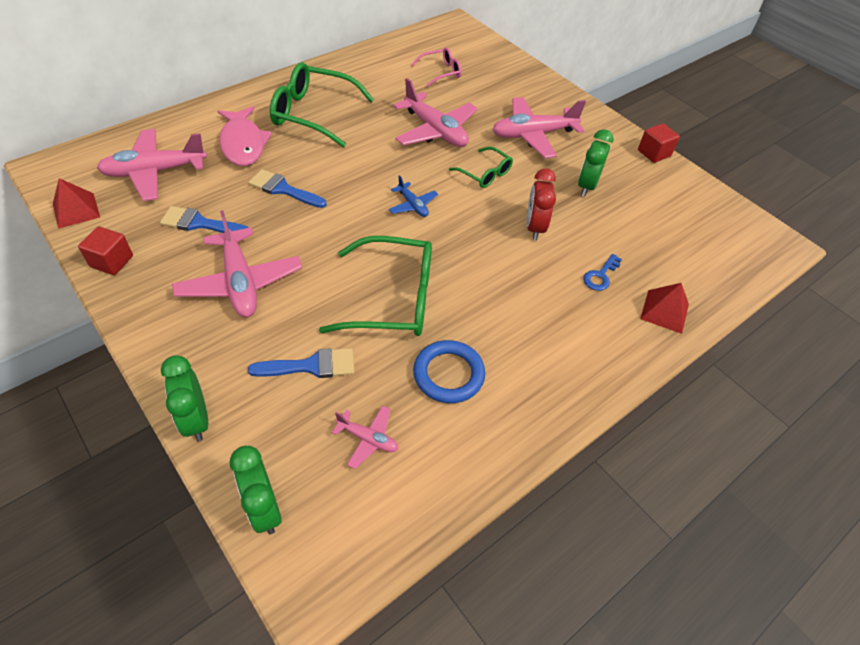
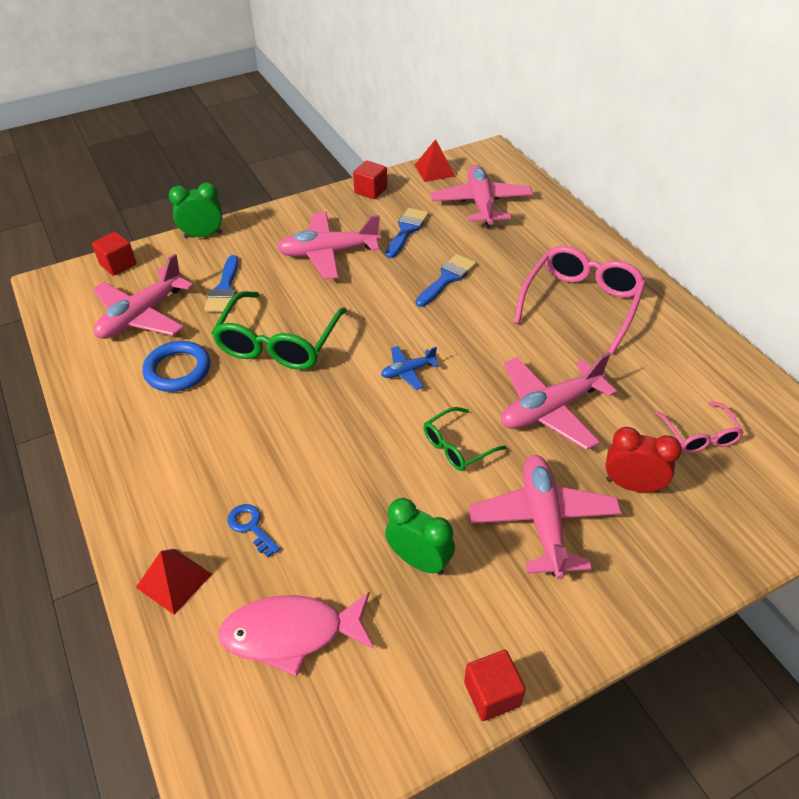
camera: 105 degrees right, 5 degrees down
(243, 144) = (523, 253): pink fish -> pink fish (291, 634)
(264, 508) = (118, 264): green clock -> red cube
(313, 113) = (581, 304): green glasses -> pink glasses
(368, 439) = (142, 316): pink plane -> pink plane, size x2.00
(534, 227) = (349, 478): red clock -> red clock (632, 485)

